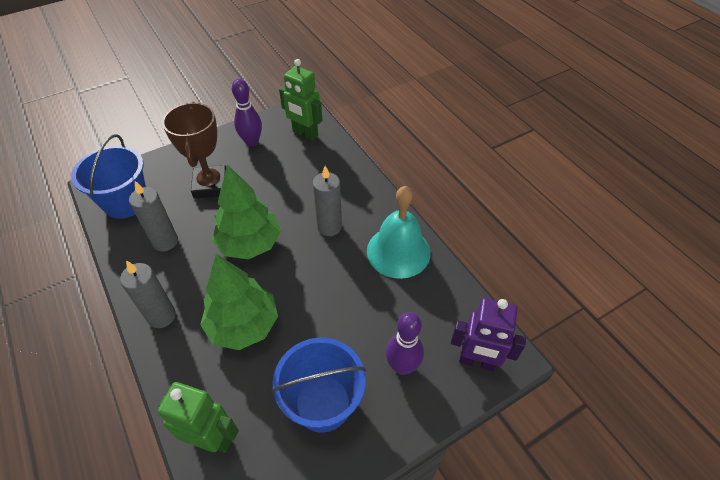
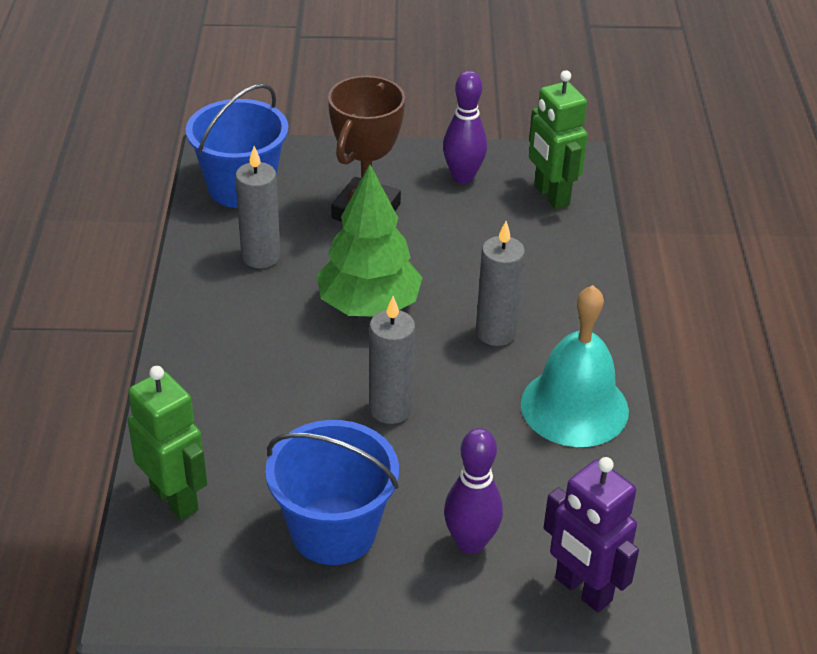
camera: 30 degrees right, 10 degrees down
(161, 316) = (201, 340): grey candle -> grey candle (390, 409)
(243, 325) = (294, 397): green tree -> none

